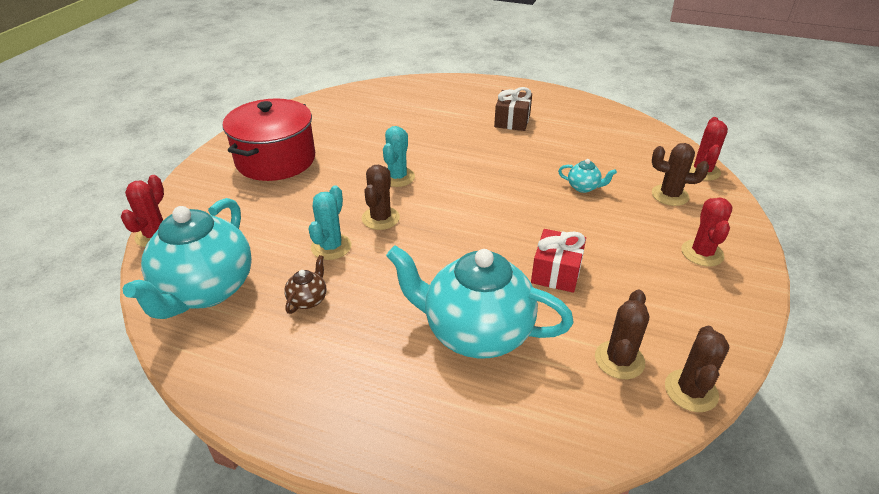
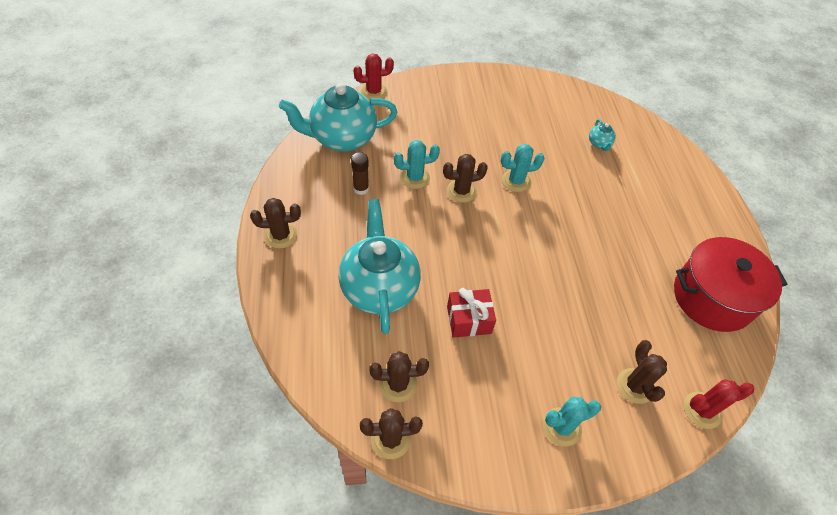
camera: 60 degrees right, 15 degrees up
(276, 160) = (485, 106): red pot -> red pot (712, 297)
(308, 300) = (361, 189): brown teapot -> brown glue stick
(323, 413) = (281, 235): none -> brown cactus
(512, 121) = (661, 228): brown gift -> none
(583, 187) = (595, 311): turquoise teapot -> turquoise teapot (599, 144)
(702, 253) = (562, 427): red cactus -> turquoise cactus

